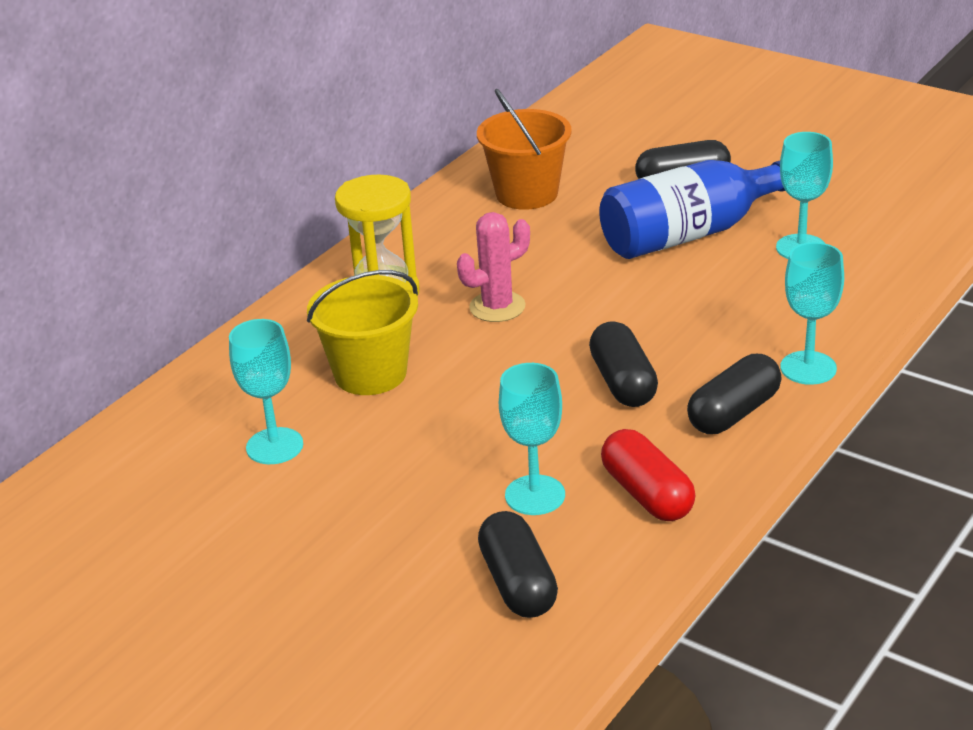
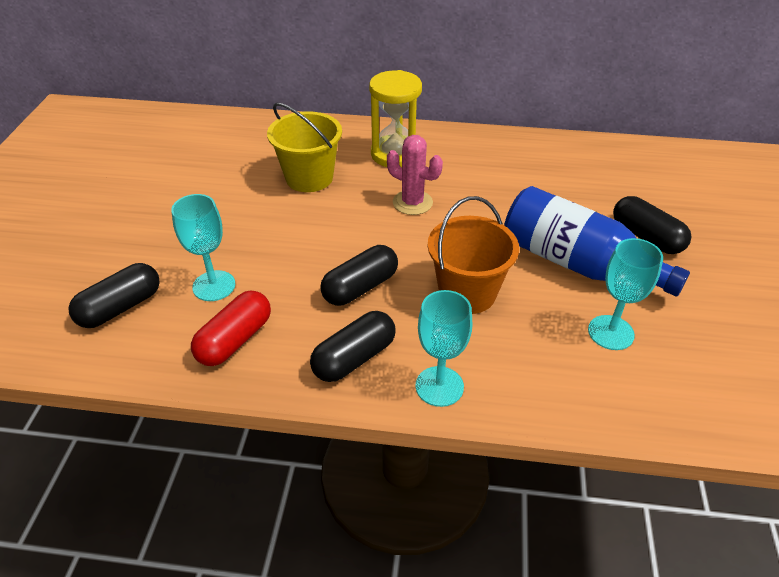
camera: 60 degrees right, 10 degrees up
(274, 446) = (222, 169): turquoise goblet -> none
(527, 194) = (557, 171): orange bucket -> orange bucket (467, 293)
(734, 413) = (354, 358): black capsule -> black capsule turned 60 degrees counterclockwise

